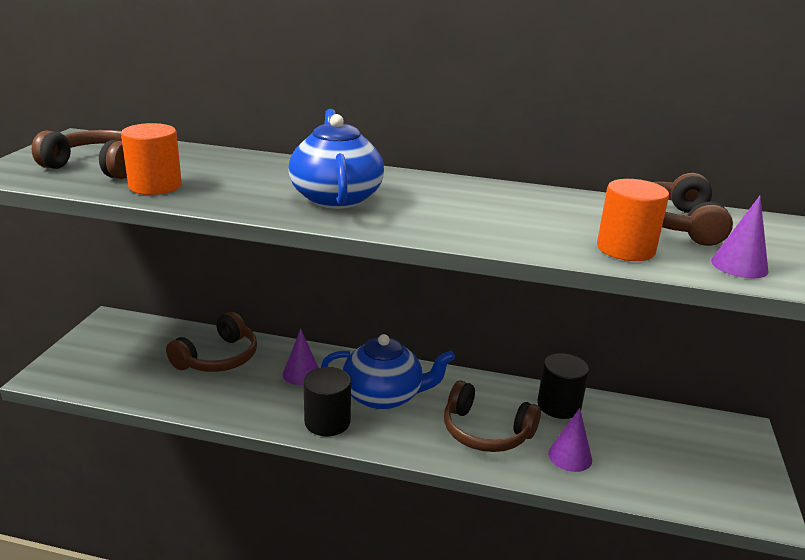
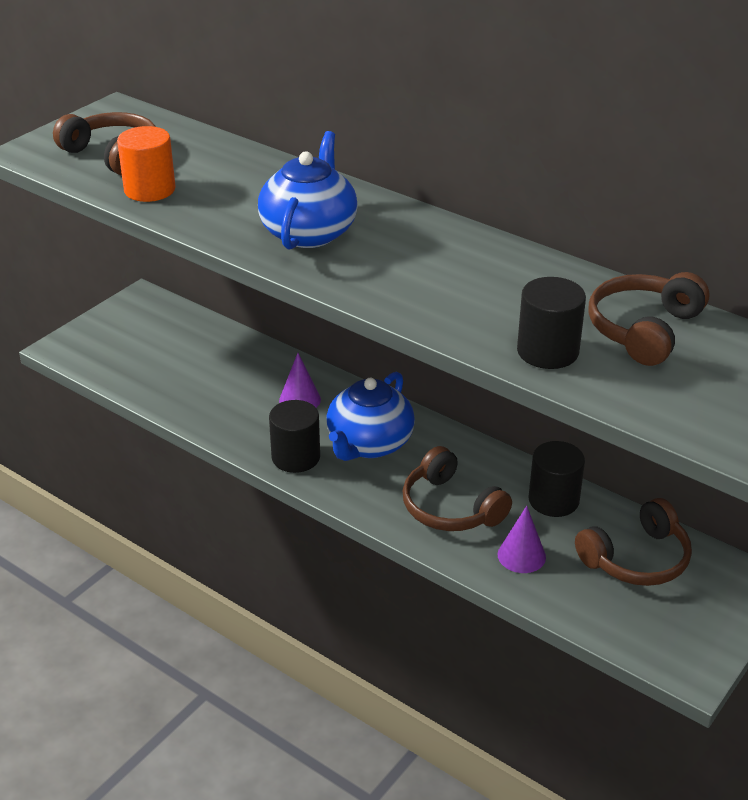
camera: 25 degrees right, 10 degrees up
(218, 358) = (226, 363): brown headphones -> brown headphones (636, 558)
(384, 396) = (369, 444): blue teapot -> blue teapot turned 90 degrees clockwise
(625, 249) = (547, 351): orange cylinder -> black cylinder
(739, 265) = (650, 395): purple cone -> none

